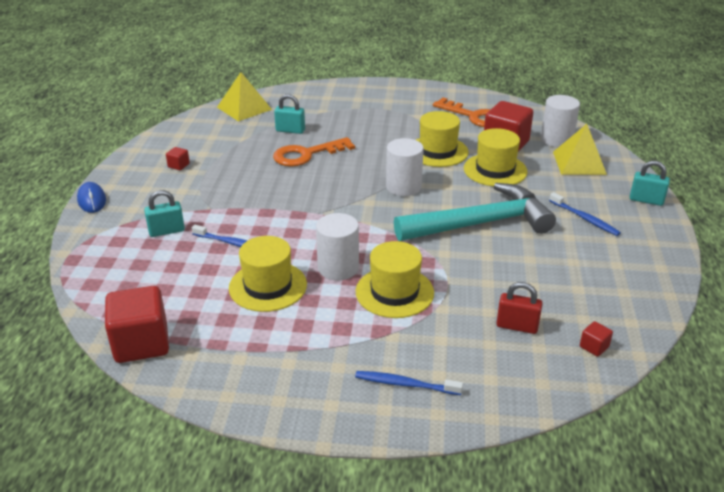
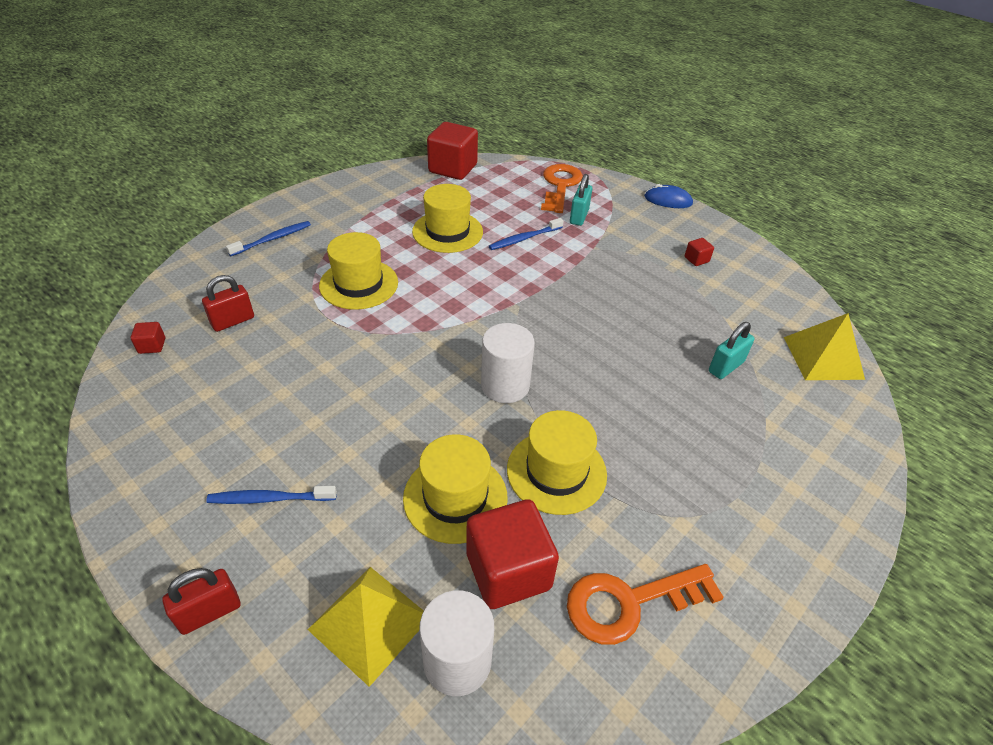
camera: 125 degrees right, 10 degrees up
(307, 154) = (649, 350): orange key -> orange key (560, 186)
(338, 268) = (426, 272): white cylinder -> none
(480, 223) = (374, 398): turquoise hammer -> none
(646, 200) = (209, 612): turquoise padlock -> red padlock

